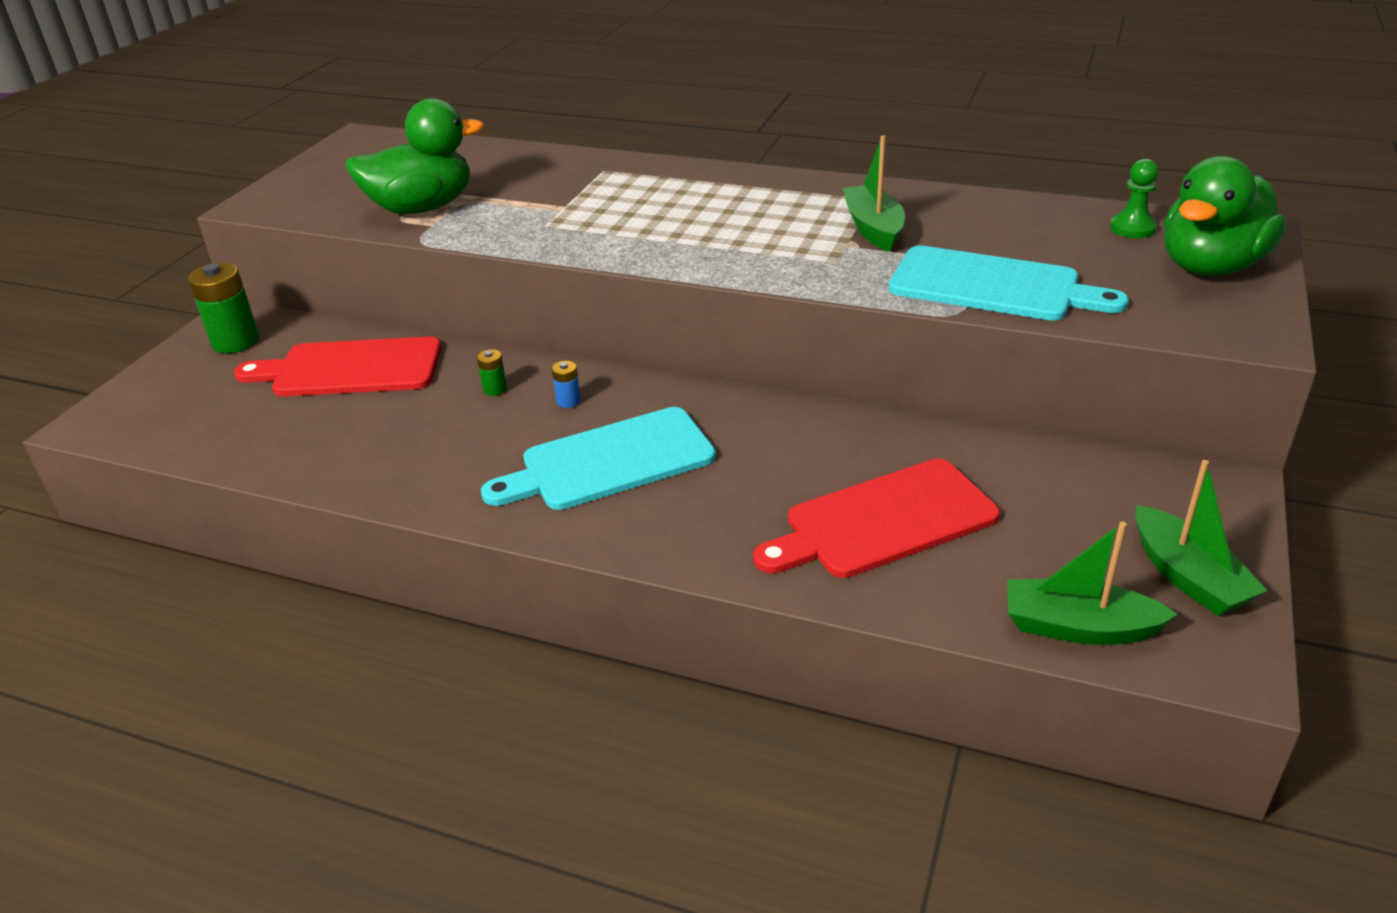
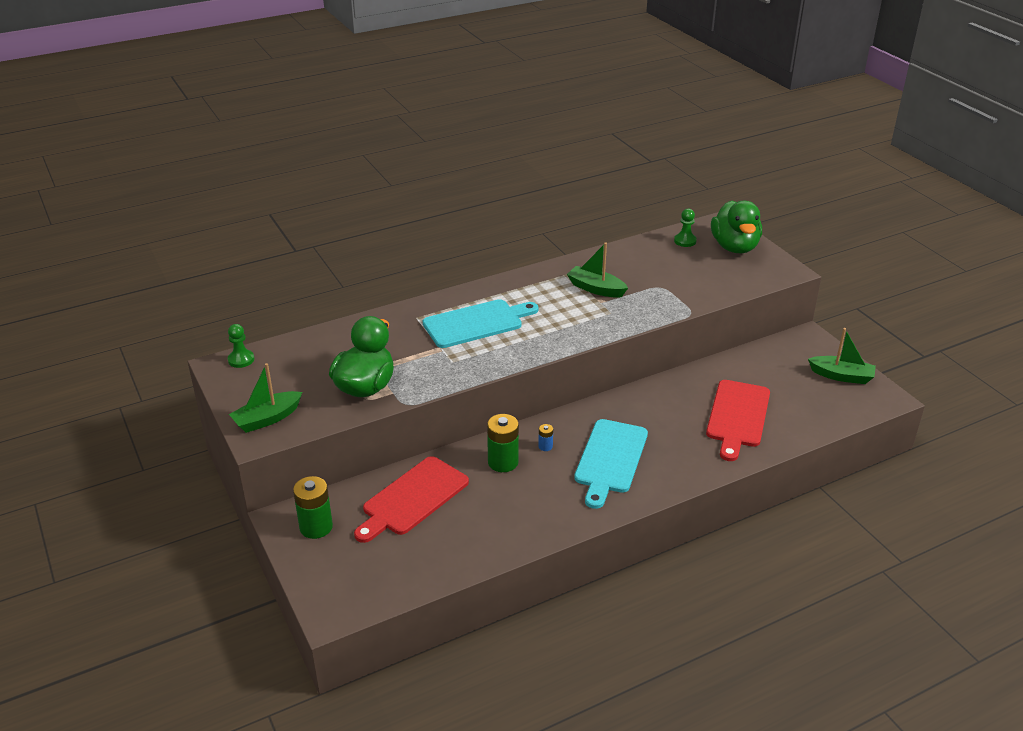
camera: 50 degrees left, 0 degrees up
(383, 139) = (241, 360): none -> green pawn
(495, 389) = (503, 462): green battery -> green battery, size x2.10
(992, 286) = (683, 294): turquoise cutting board -> turquoise cutting board (477, 323)
(1078, 627) = (840, 413): green boat -> green boat (267, 419)

